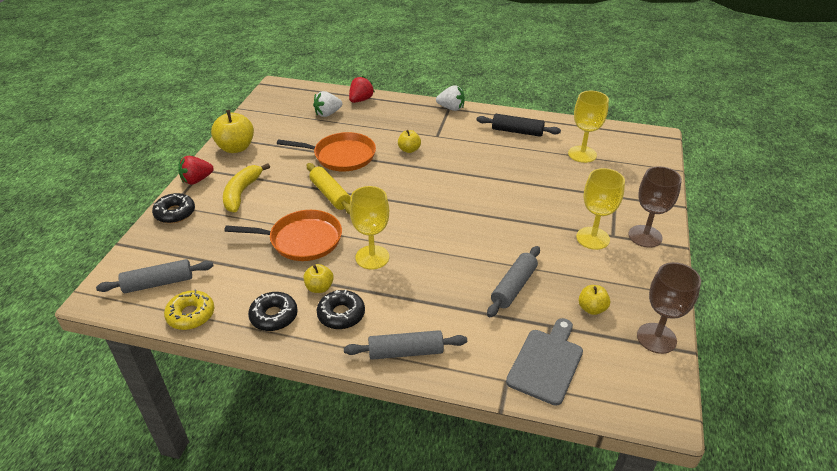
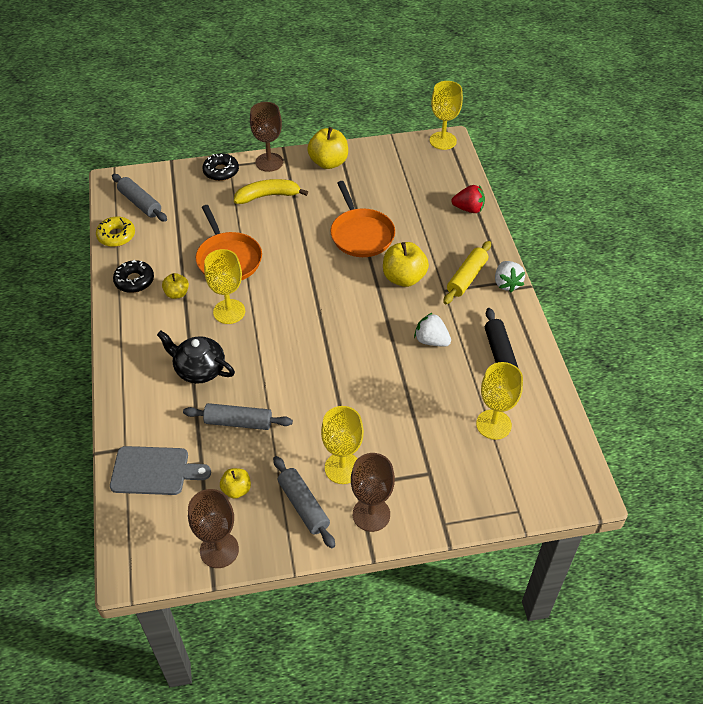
camera: 65 degrees right, 10 degrees up
(197, 180) = (269, 162): red strawberry -> brown goblet
(274, 88) = (443, 141): none -> yellow goblet
(328, 114) = (425, 196): white strawberry -> white strawberry (431, 340)
(330, 194) = (298, 251): yellow rolling pin -> yellow rolling pin (467, 278)
(341, 314) = (153, 319): black donut -> none
(405, 352) = (129, 373): grey rolling pin -> grey rolling pin (303, 506)
(409, 150) = (404, 278): yellow apple -> yellow apple, size x1.76
(433, 297) = (199, 369): none -> black teapot

